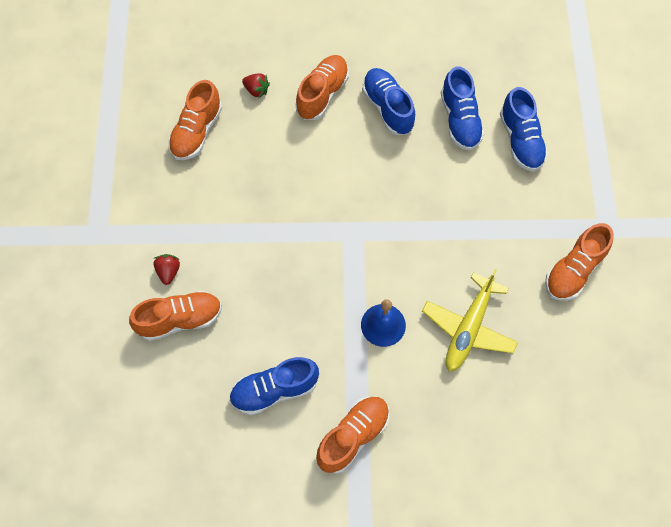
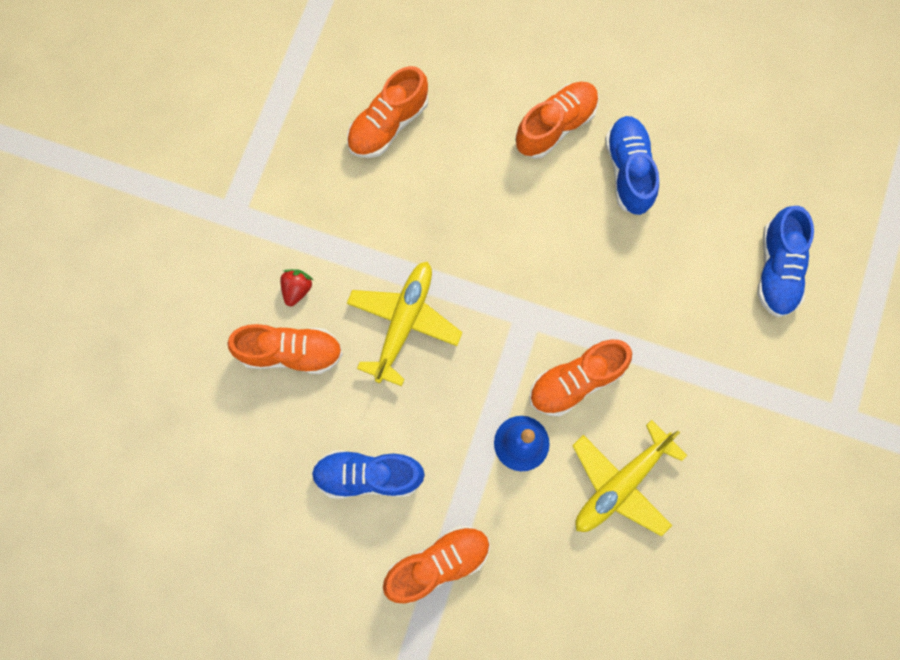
camera: 20 degrees right, 10 degrees up
(256, 90) = (477, 94): red strawberry -> none
(260, 269) = (403, 323): none -> yellow plane
(460, 120) = (711, 217): blue shoe -> none
(574, 270) = (776, 458): orange shoe -> orange shoe (576, 381)

